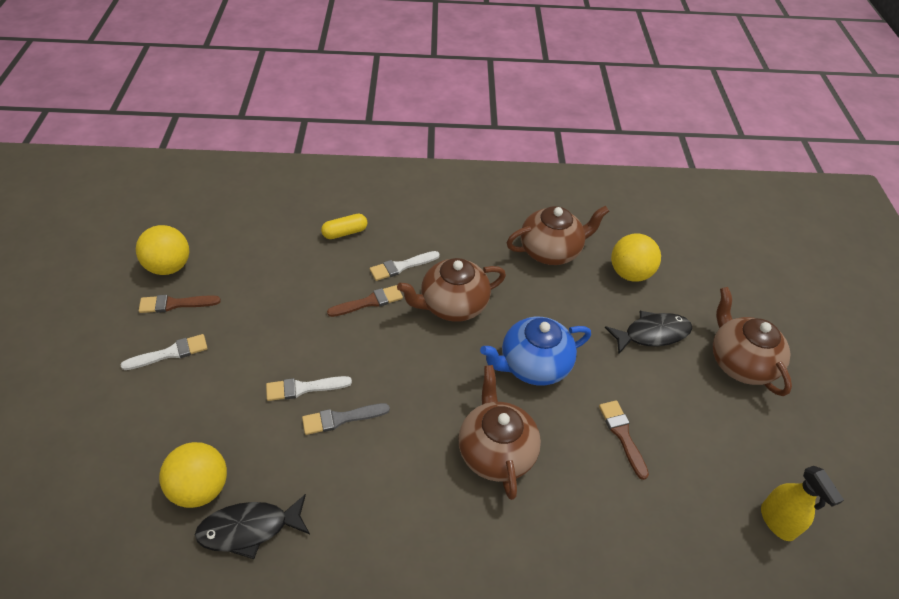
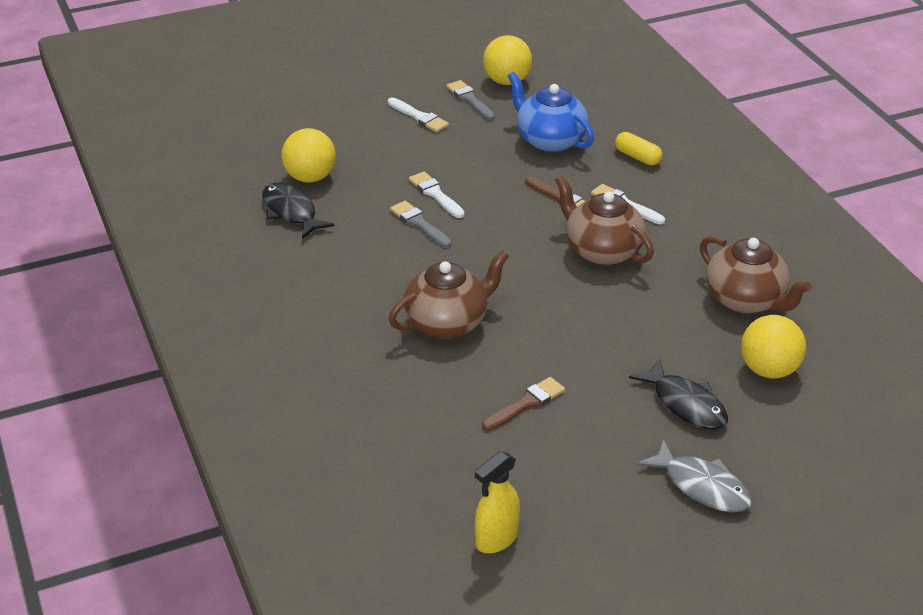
camera: 70 degrees right, 10 degrees down
(175, 304) = (470, 100): brown brush -> grey brush
(533, 365) = (568, 323): blue teapot -> blue teapot (549, 140)
(740, 363) = (702, 486): brown teapot -> grey fish

